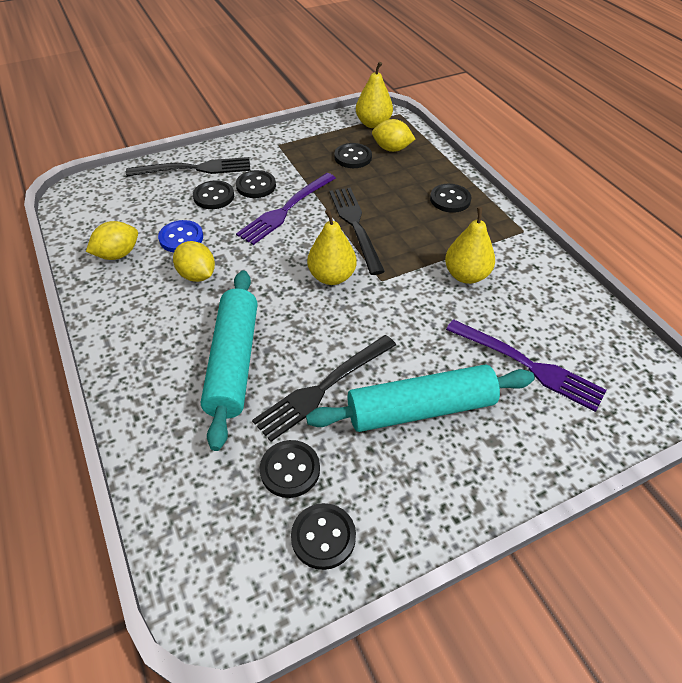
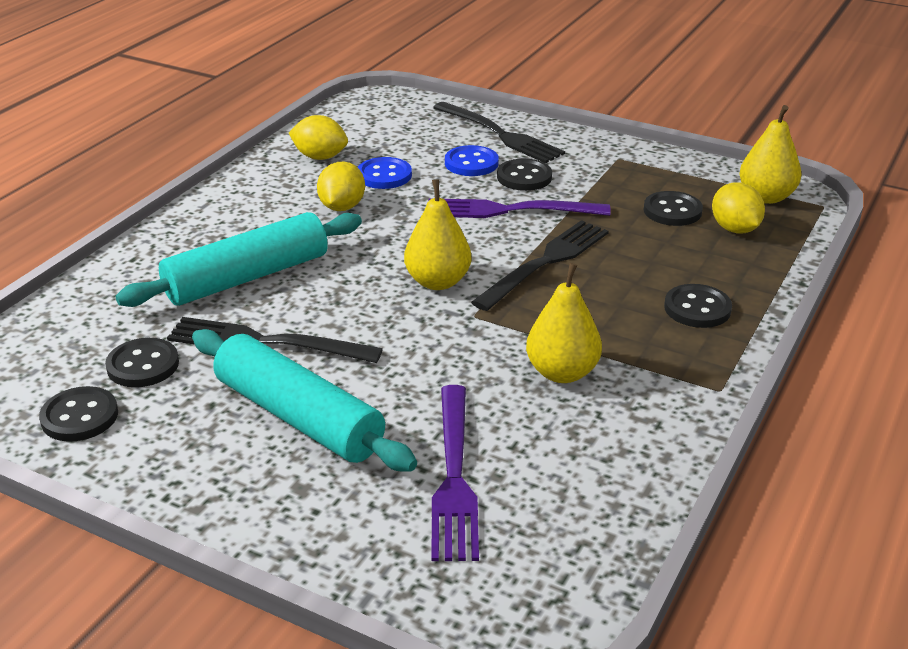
camera: 55 degrees right, 15 degrees down
(214, 196) = (471, 163): black button -> blue button

